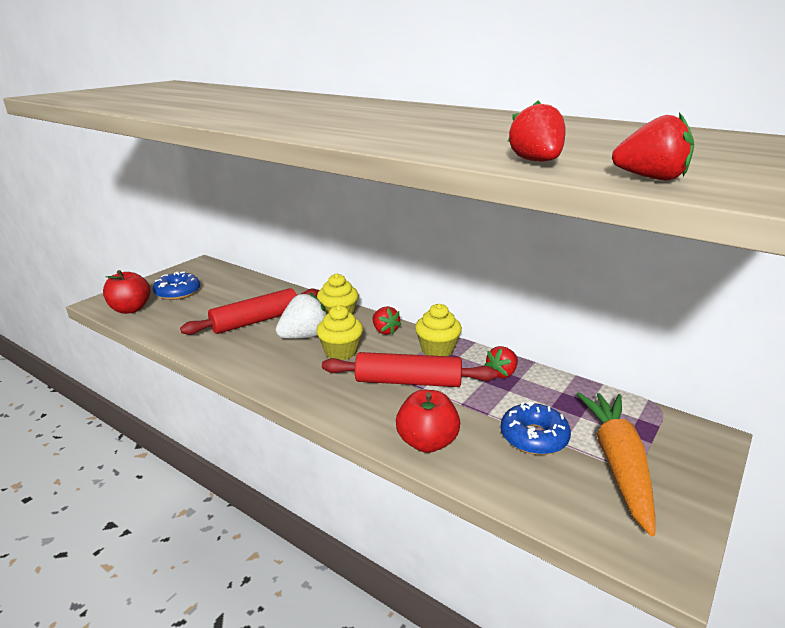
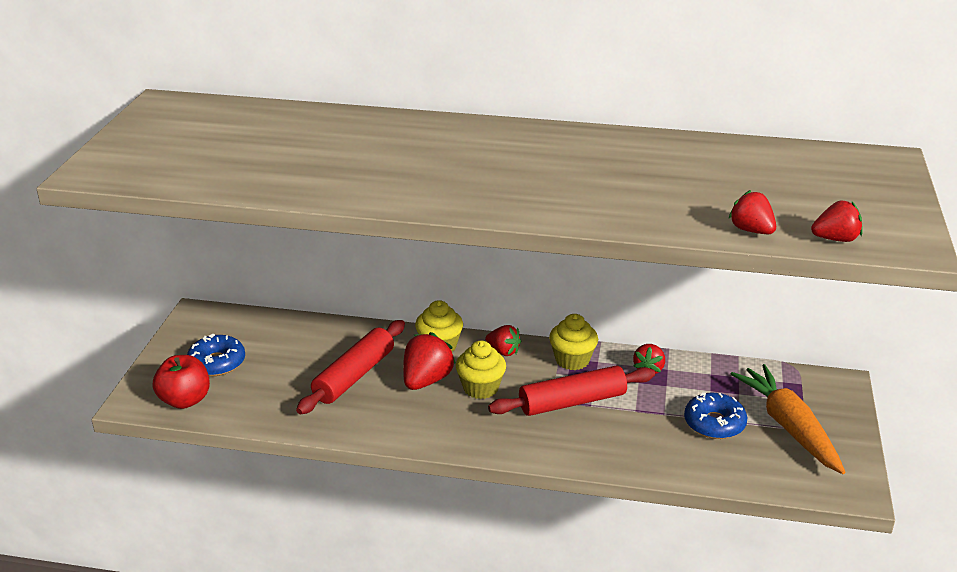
camera: 25 degrees left, 5 degrees up
(304, 336) = (426, 380): white strawberry -> red strawberry
(427, 442) = (634, 455): red apple -> none

